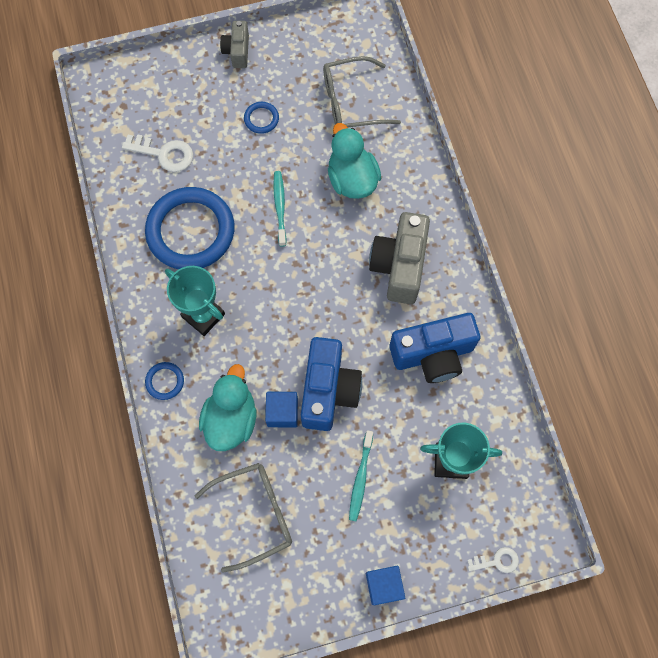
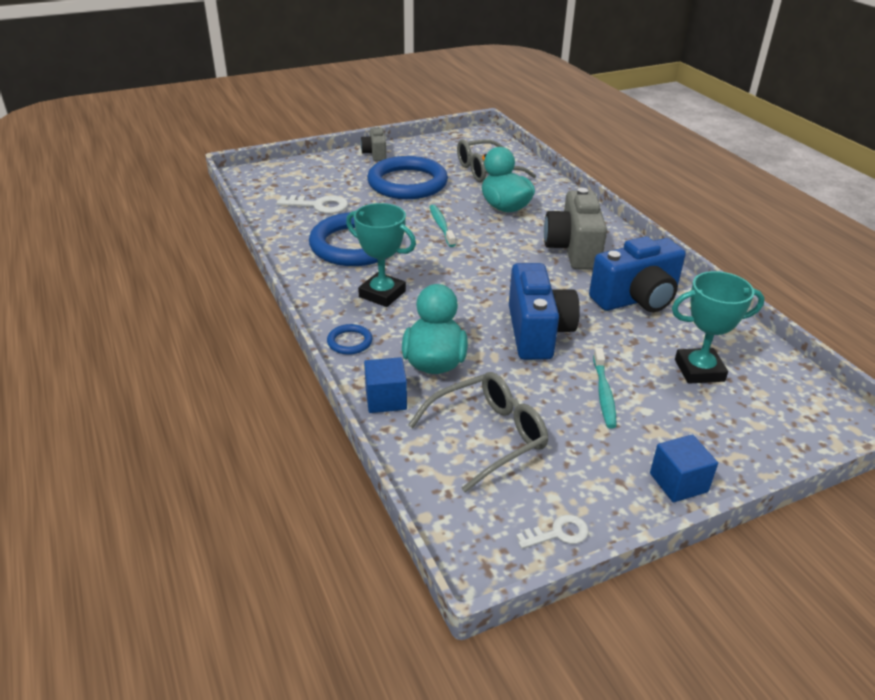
camera: 10 degrees left, 35 degrees down
(261, 119) = (407, 183): blue ring -> blue ring, size x2.41
(282, 412) = (492, 352): blue cube -> blue cube (386, 399)
(497, 561) = (802, 445): white key -> white key (558, 533)

